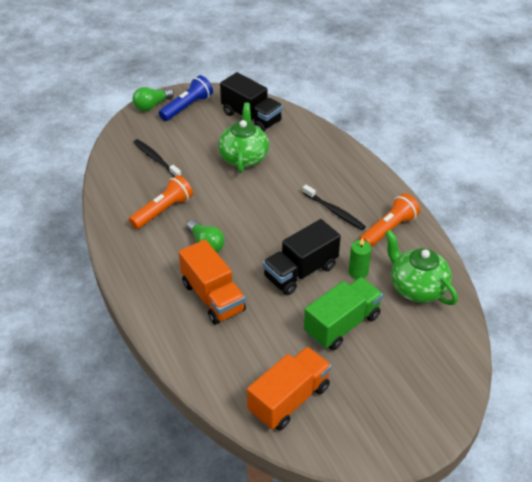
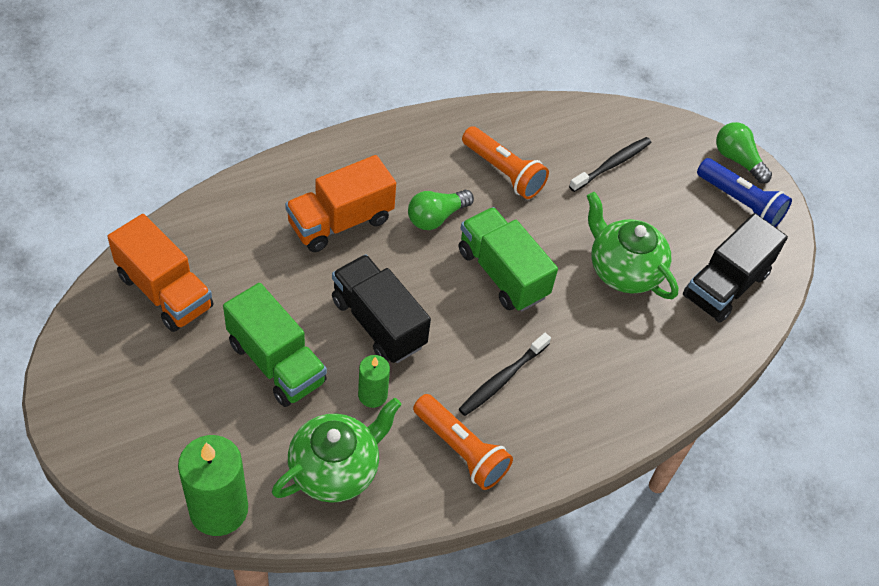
camera: 85 degrees right, 10 degrees up
(244, 157) = (623, 270): green teapot -> green teapot turned 135 degrees counterclockwise
(252, 211) = (502, 273): none -> green truck
(461, 345) = (219, 509): none -> green candle

